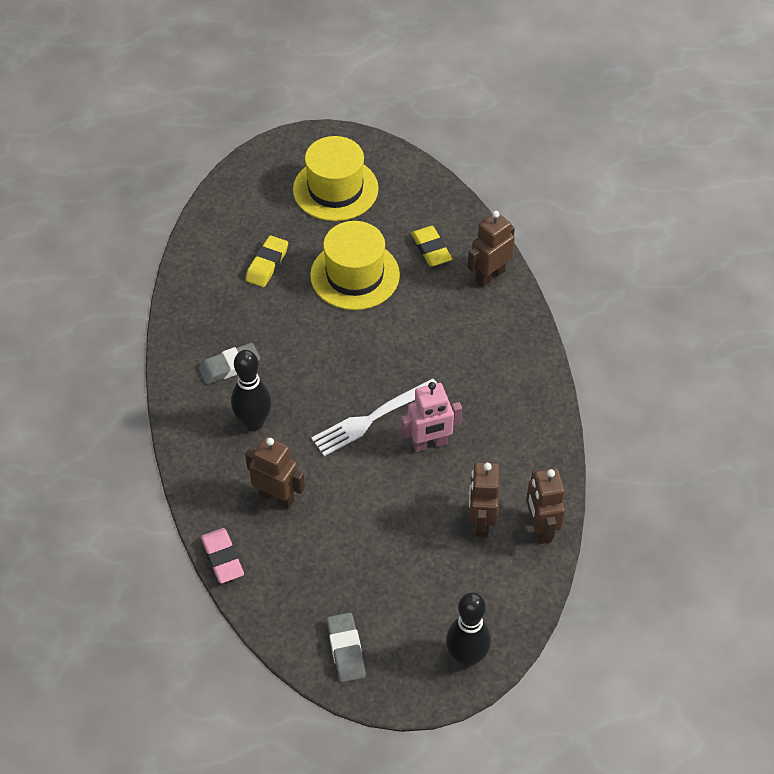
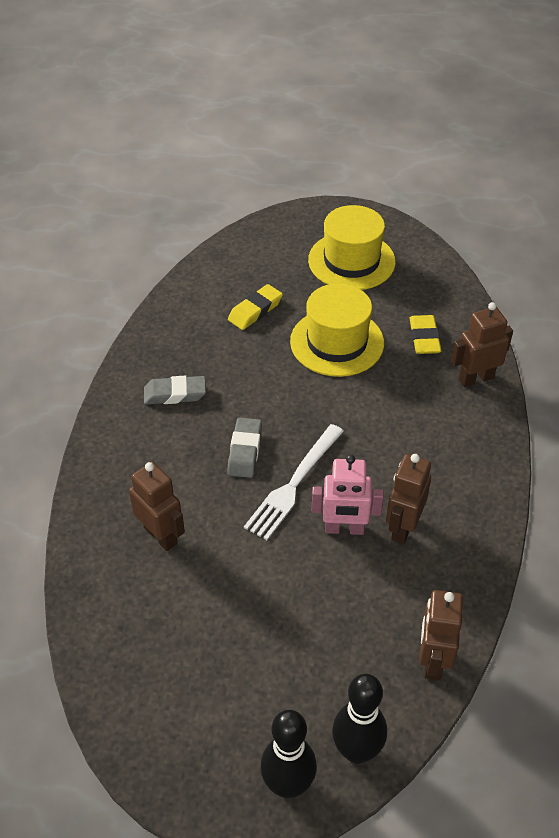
camera: 20 degrees right, 5 degrees down
(222, 558) = (76, 581): pink eraser -> none
(254, 422) = (173, 454): black bowling pin -> black bowling pin (356, 751)
(346, 650) = (157, 727): grey eraser -> grey eraser (245, 451)
(371, 419) = (293, 485): white fork -> white fork turned 45 degrees counterclockwise
(481, 521) = (367, 631): brown robot -> brown robot (403, 527)

